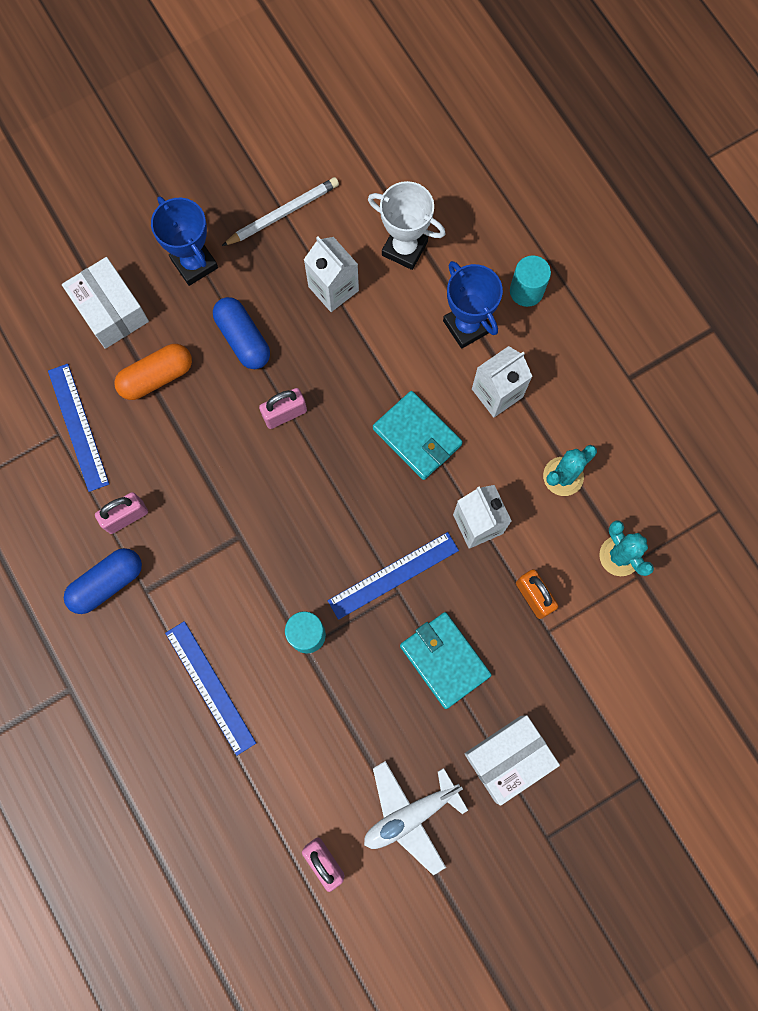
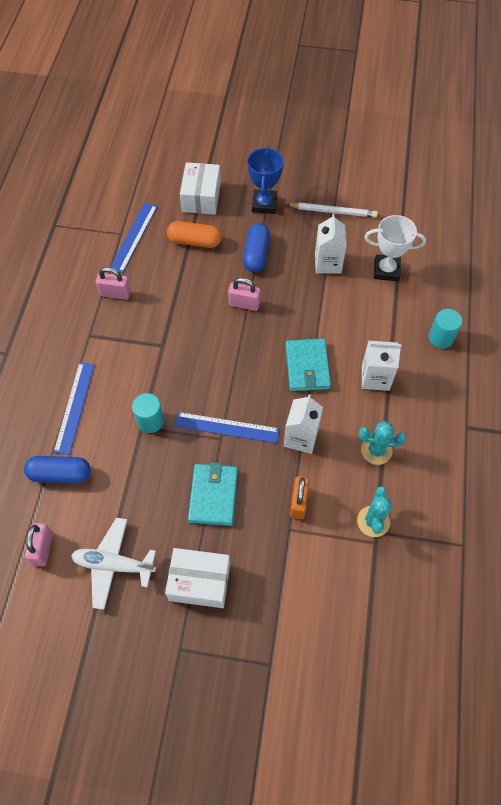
camera: 40 degrees right, 15 degrees down
(107, 583) = (75, 317): blue capsule -> blue capsule (60, 474)
(404, 248) = (386, 270): white trophy -> white trophy turned 60 degrees counterclockwise
(466, 326) = (388, 331): blue trophy -> none

